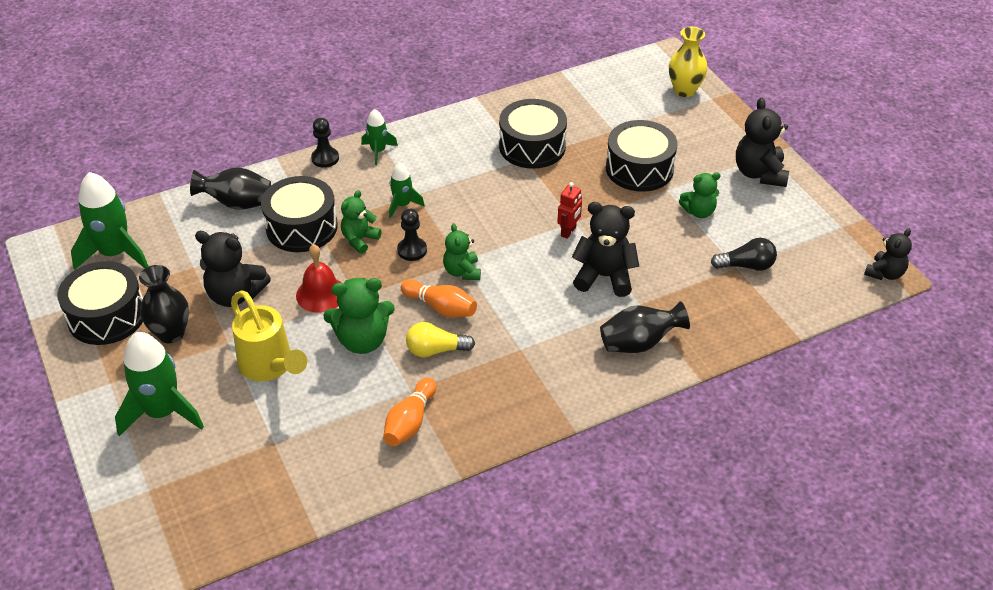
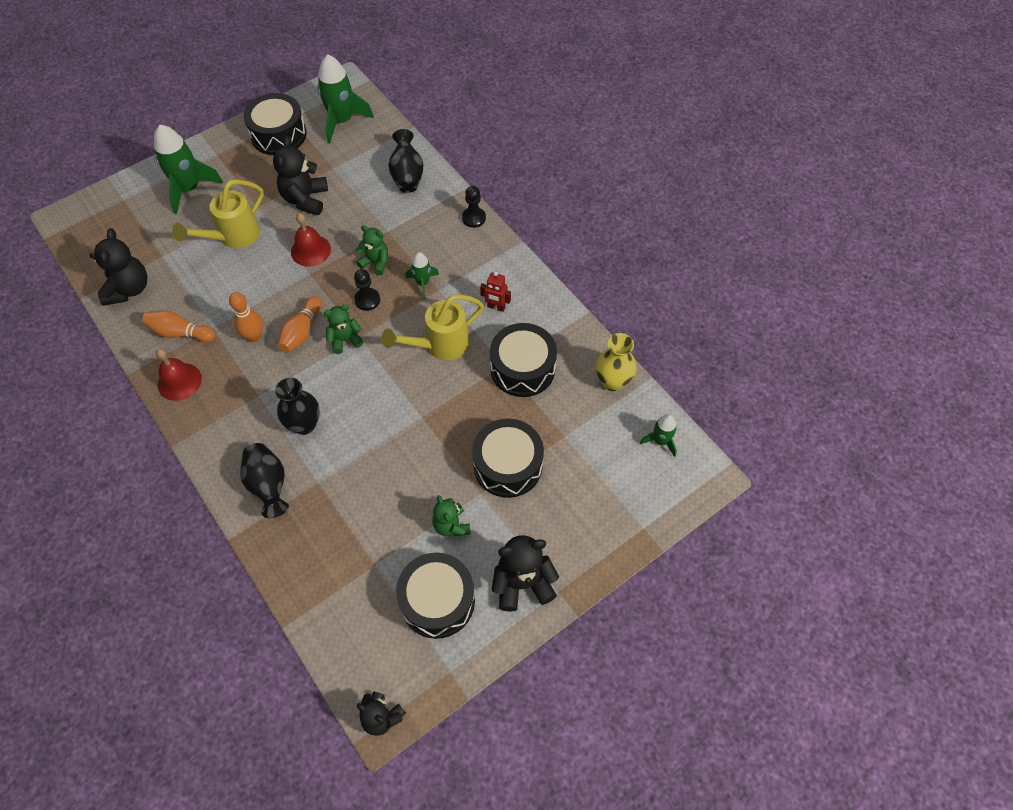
camera: 80 degrees right, 15 degrees up
(171, 333) = (263, 173): black vase -> black vase (304, 424)
(301, 227) = (385, 221): black drum -> black drum (437, 601)
(362, 340) = (262, 287): green teddy bear -> none
(378, 151) = (491, 252): green rocket -> green rocket (660, 441)
(436, 350) = (254, 336): yellow light bulb -> orange bowling pin
(484, 422) = (179, 381): none -> red bell
(489, 200) = (440, 345): none -> yellow watering can
(568, 232) = (406, 413): red robot -> red robot (496, 307)
(604, 277) = (350, 449): black teddy bear -> black teddy bear (128, 289)
(684, 90) = (650, 499): yellow vase -> yellow vase (612, 381)
(746, 266) = (378, 574): black light bulb -> none

